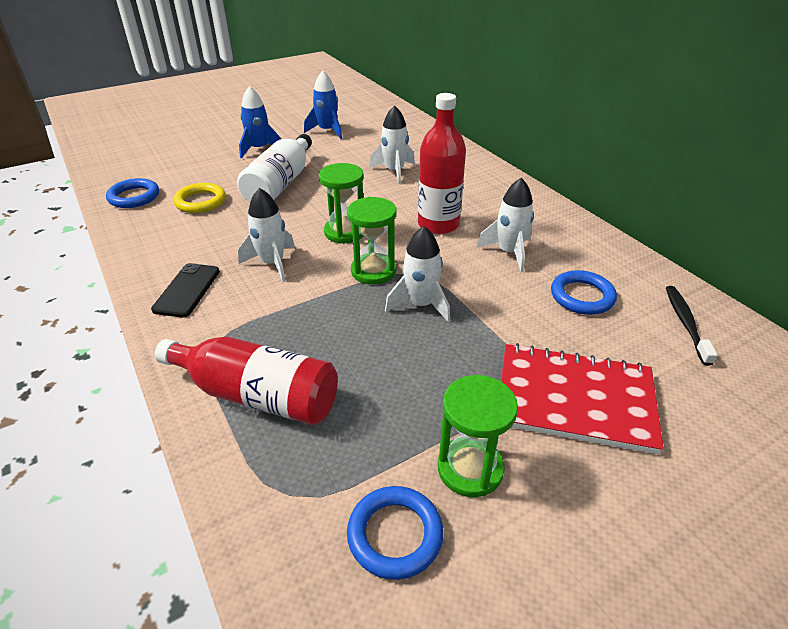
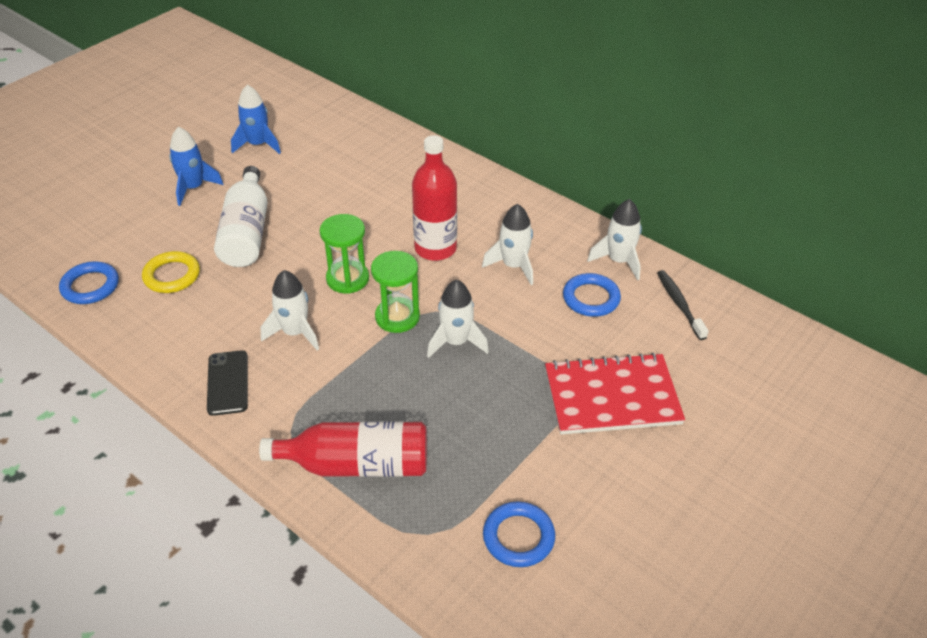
camera: 20 degrees left, 5 degrees up
(394, 171) = (361, 189): white rocket -> white rocket (618, 261)
(470, 468) = (553, 474): green hourglass -> none

